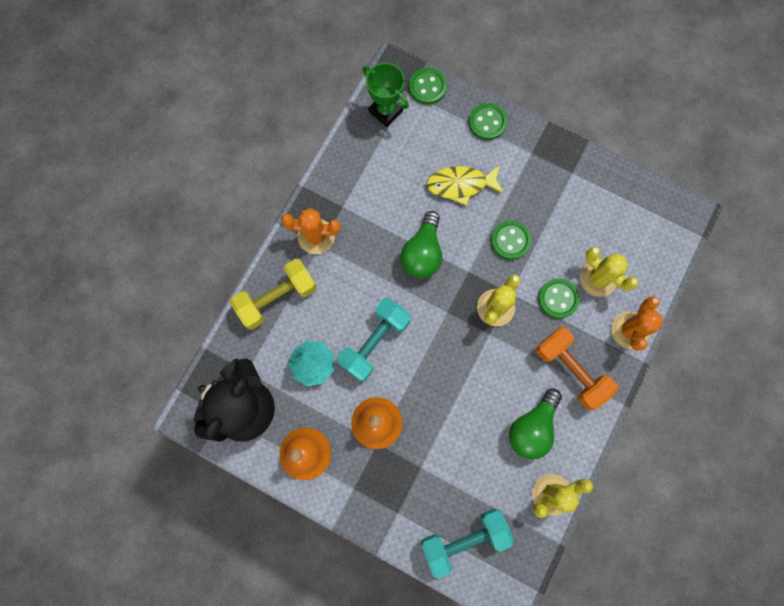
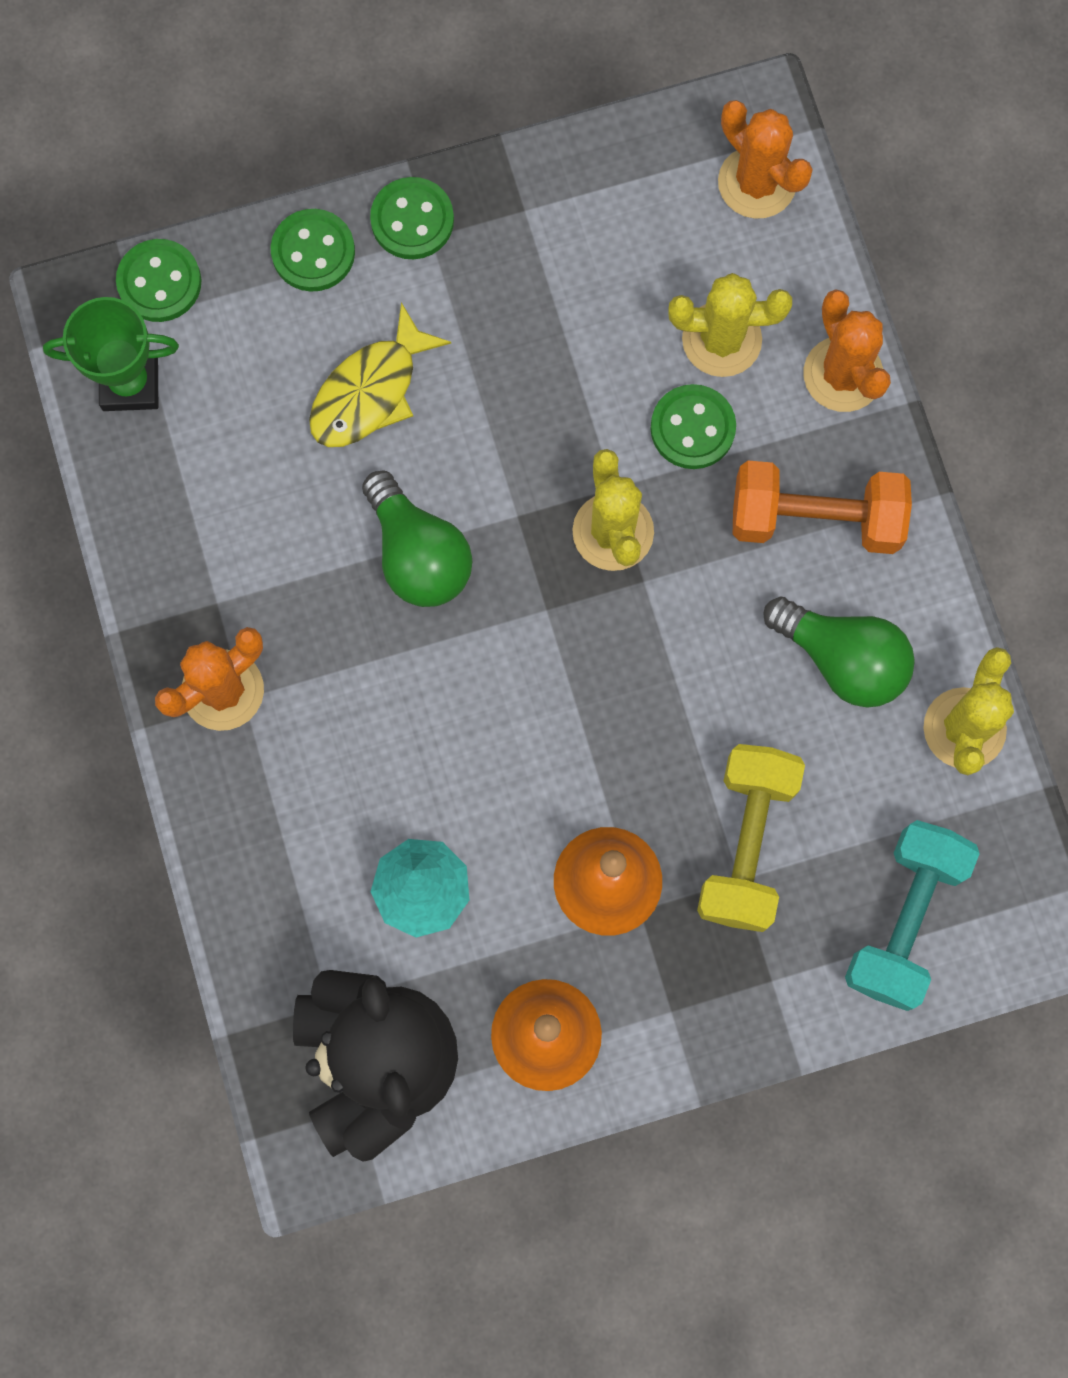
camera: 45 degrees left, 0 degrees up
(277, 298) = (260, 845): yellow dumbbell -> yellow dumbbell (746, 843)
(374, 342) = (482, 764): turquoise dumbbell -> none
(510, 240) = (534, 406): green button -> green button (412, 220)
(532, 427) = (842, 659): green light bulb -> green light bulb turned 45 degrees counterclockwise
(664, 237) = (757, 183): none -> orange cactus

